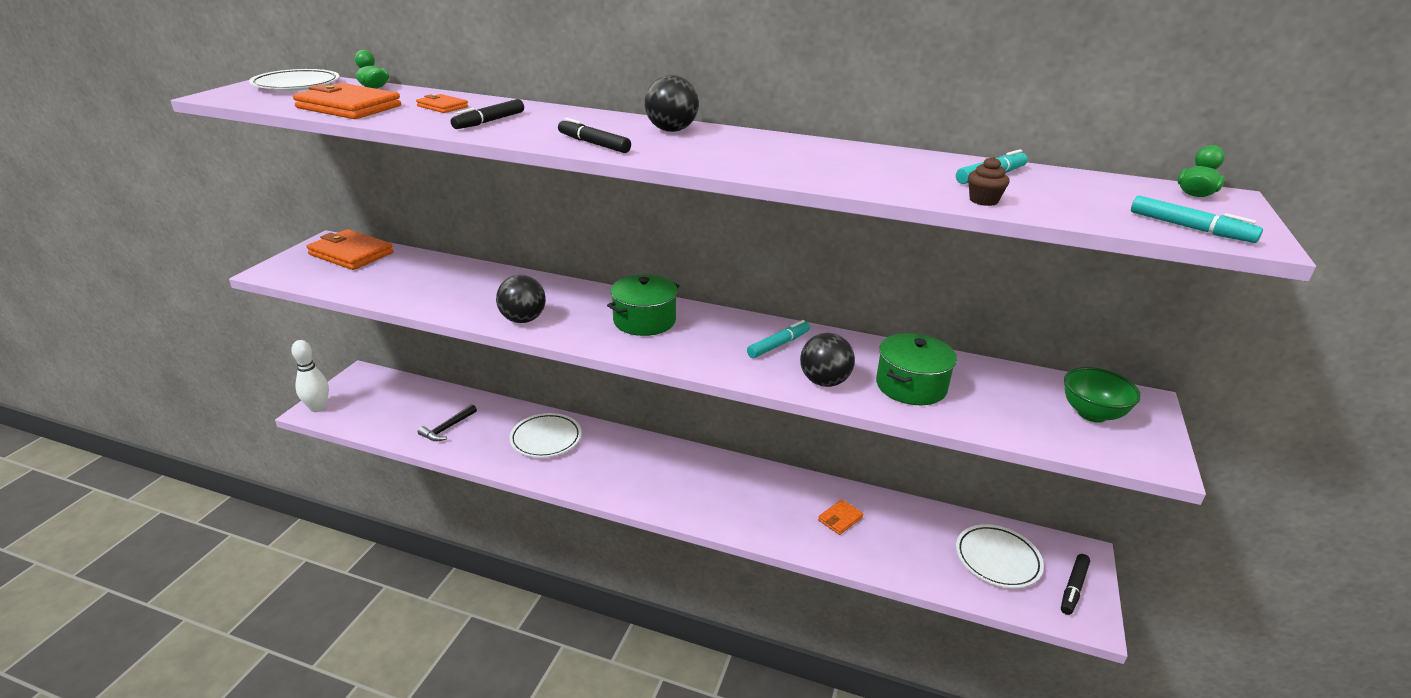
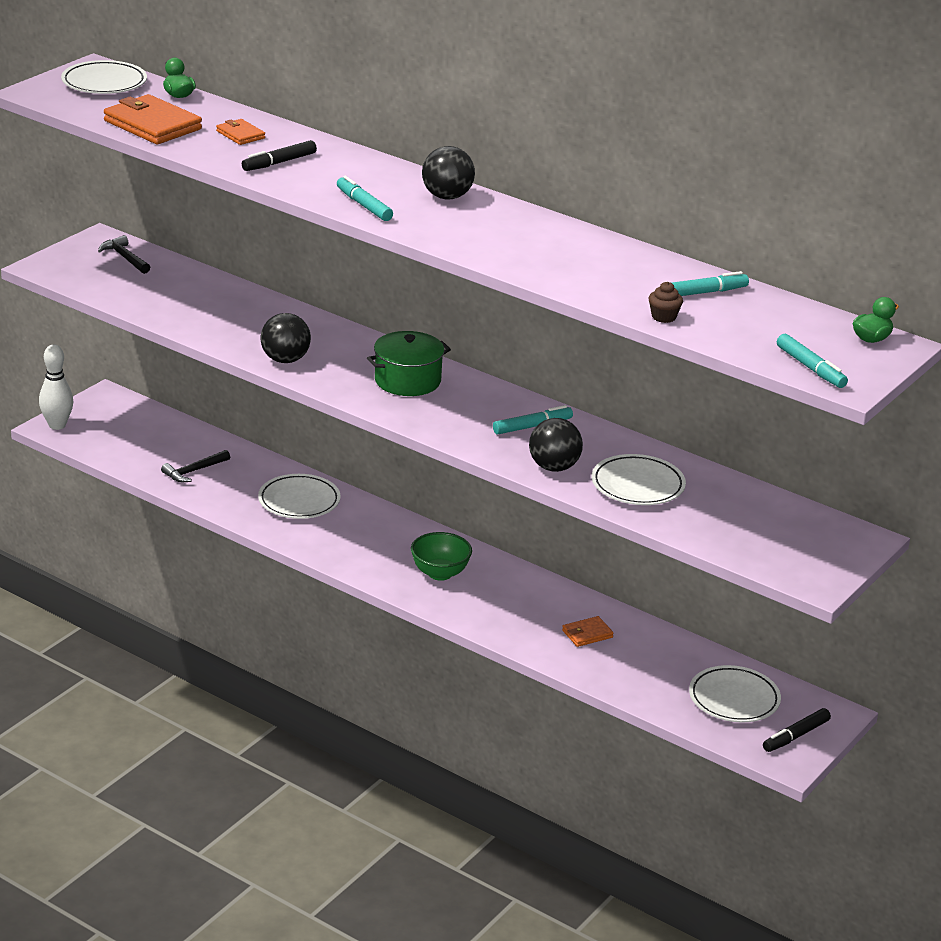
camera: 15 degrees right, 0 degrees up
(351, 254) = (124, 257): orange wallet -> black hammer
(593, 144) = (364, 205): black marker -> turquoise marker
(911, 386) = (637, 485): green pot -> white plate
(1092, 414) = (797, 539): green bowl -> green bowl (440, 573)

